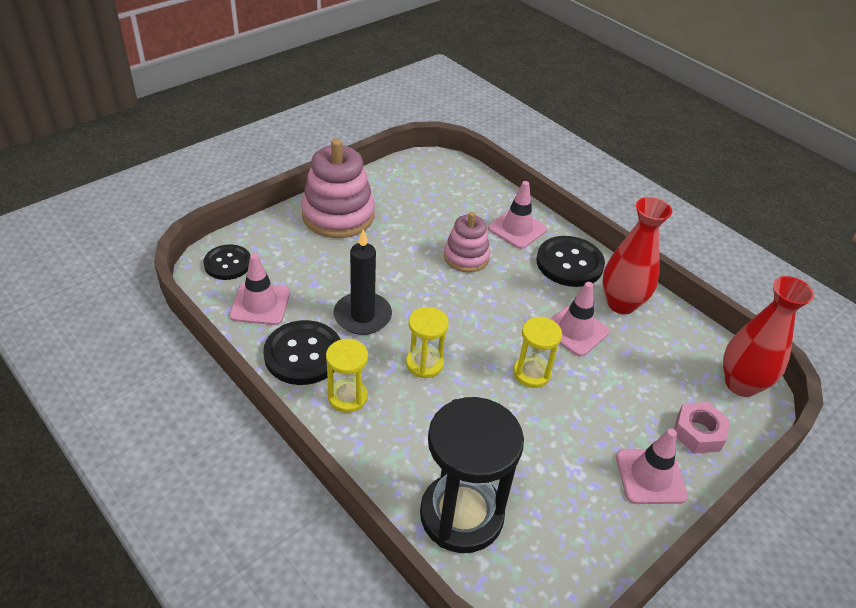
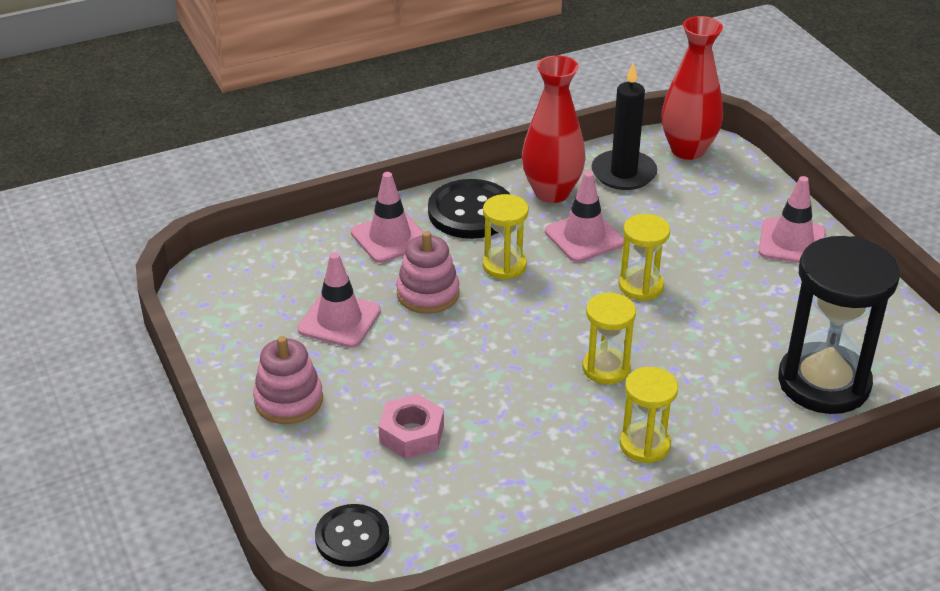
camera: 70 degrees left, 5 degrees down
(260, 304) = (453, 509): pink traffic cone -> pink traffic cone (339, 320)
(303, 354) = (563, 476): black button -> none
(338, 215) = (288, 400): pink stacking toy -> pink stacking toy, size x0.61
(362, 316) = (508, 409): black candle -> black candle (623, 173)
(516, 290) = (504, 266): none -> yellow hourglass
(698, 432) = (743, 196): pink nut -> pink nut (412, 434)

